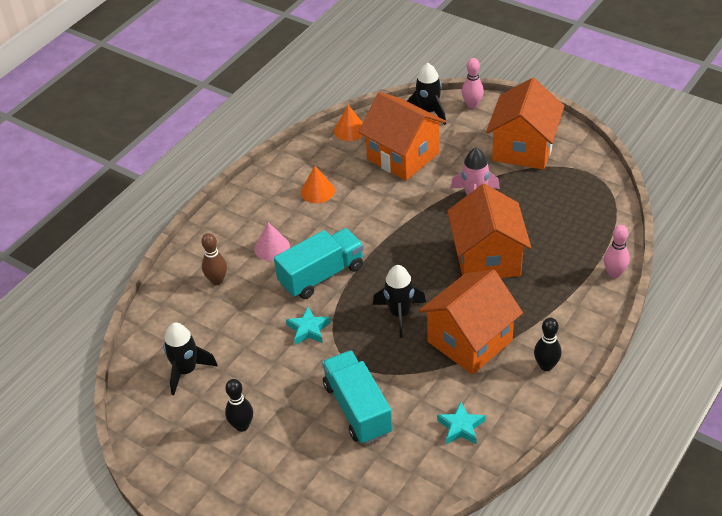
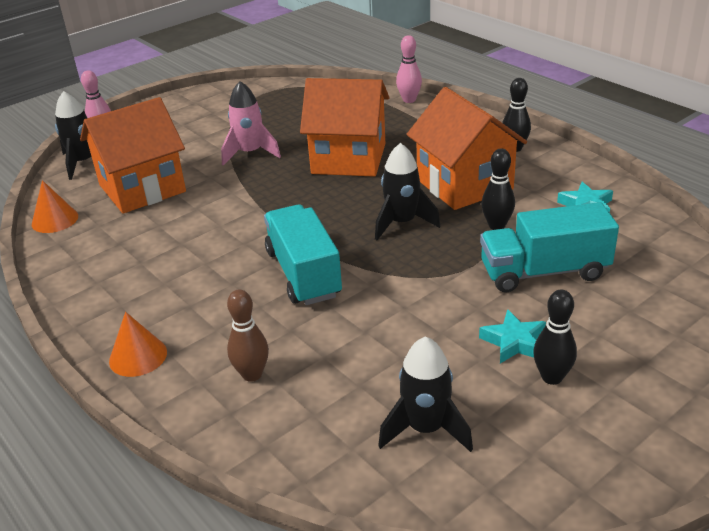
camera: 75 degrees left, 10 degrees down
(272, 247) = (221, 311): pink cone -> none
(308, 329) = (395, 295): turquoise star -> turquoise star (514, 342)
(317, 191) = (144, 259): orange cone -> orange cone (138, 356)
(412, 372) = (497, 226): none -> black bowling pin
(523, 149) = (202, 118): orange house -> none

